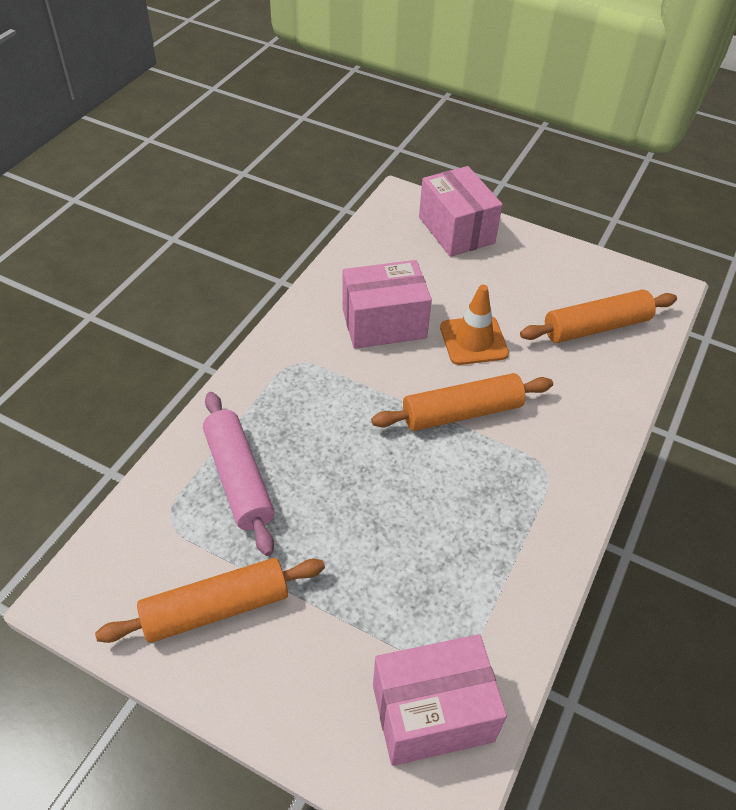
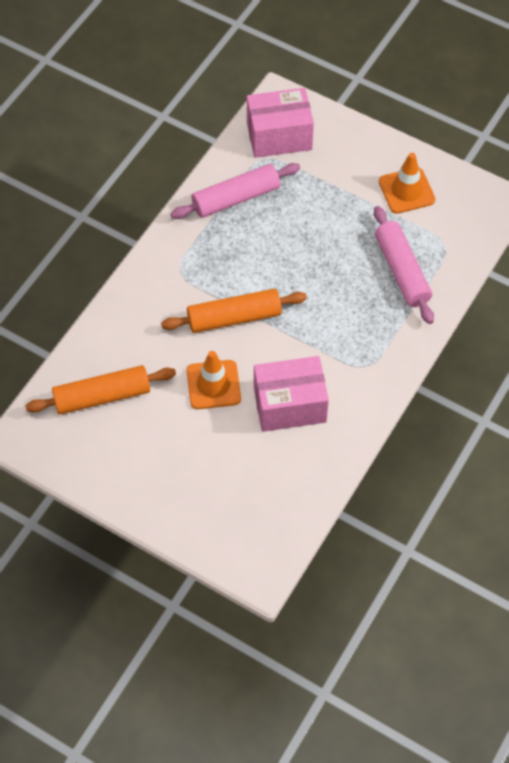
camera: 175 degrees left, 10 degrees up
(216, 608) = (406, 191): orange rolling pin -> orange traffic cone
(456, 230) = (208, 521): pink box -> none
(488, 585) = (235, 198): none -> pink rolling pin

